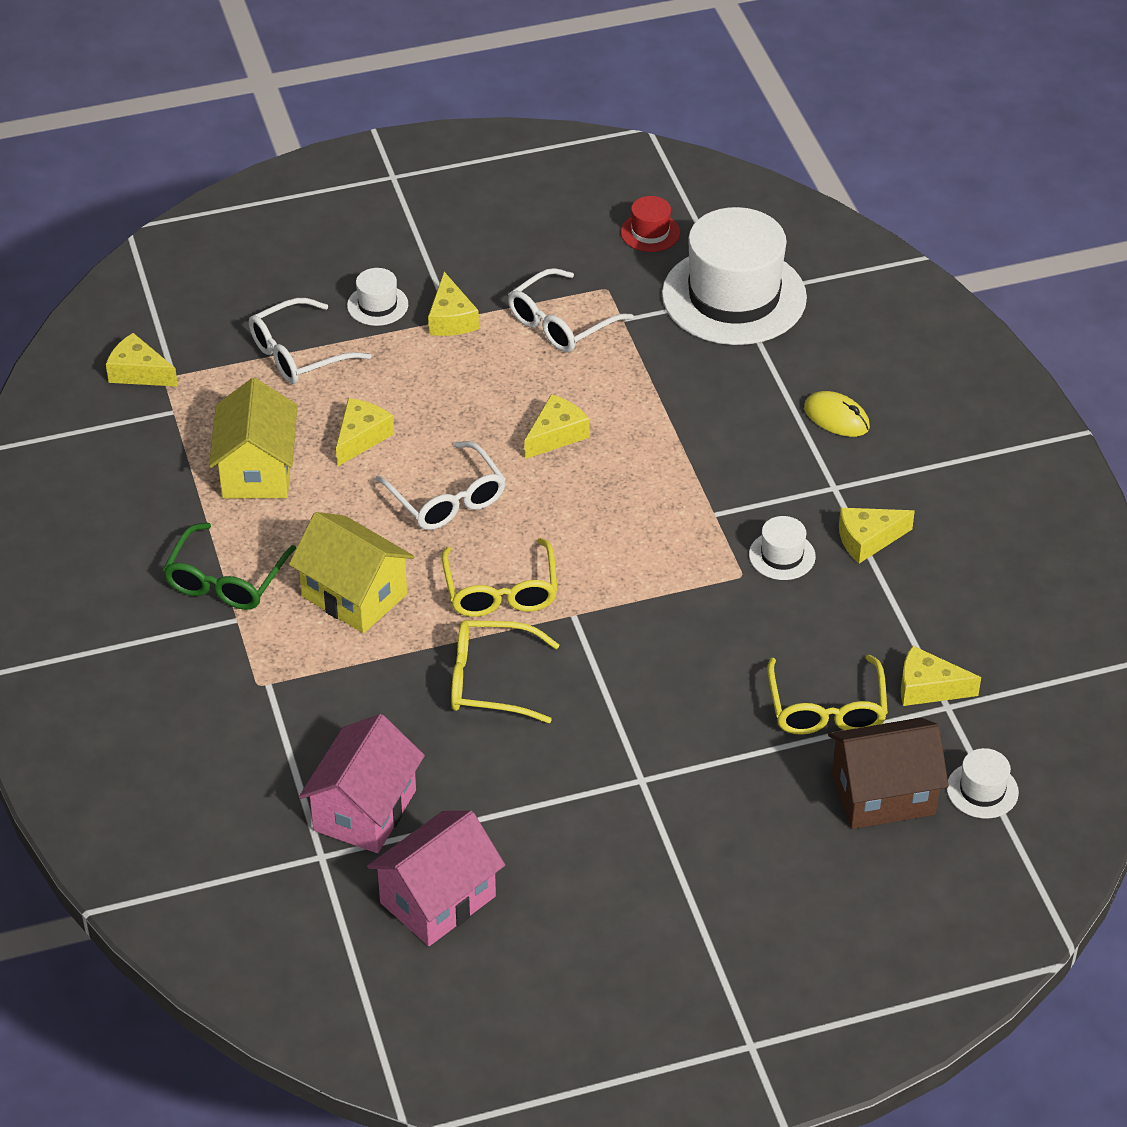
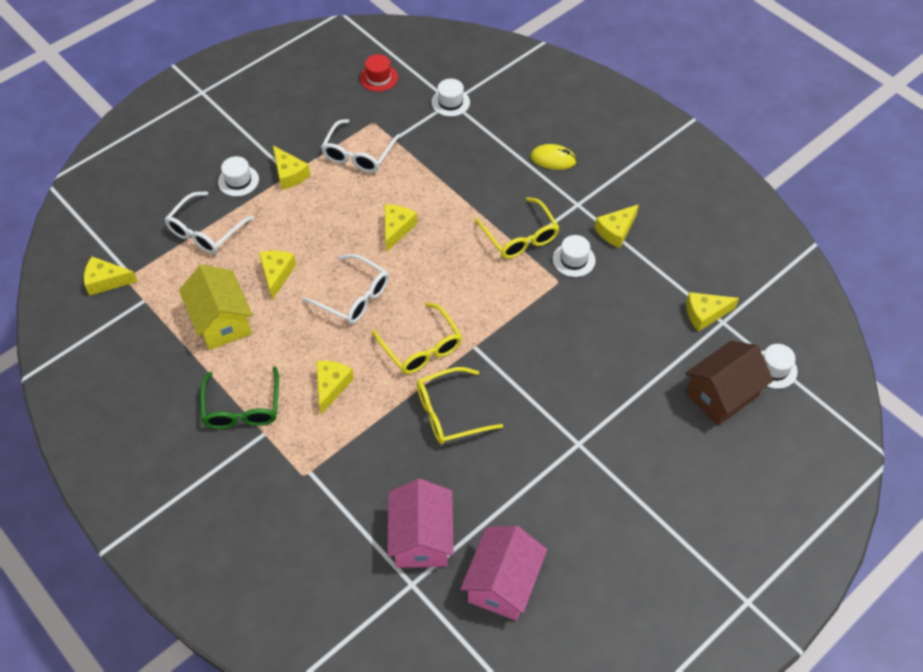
camera: 25 degrees left, 10 degrees up
(354, 595) = (331, 386): yellow house -> yellow cheese
(734, 296) = (450, 102): white hat -> white hat, size x0.42
(827, 710) = (657, 351): yellow glasses -> yellow glasses (520, 237)

